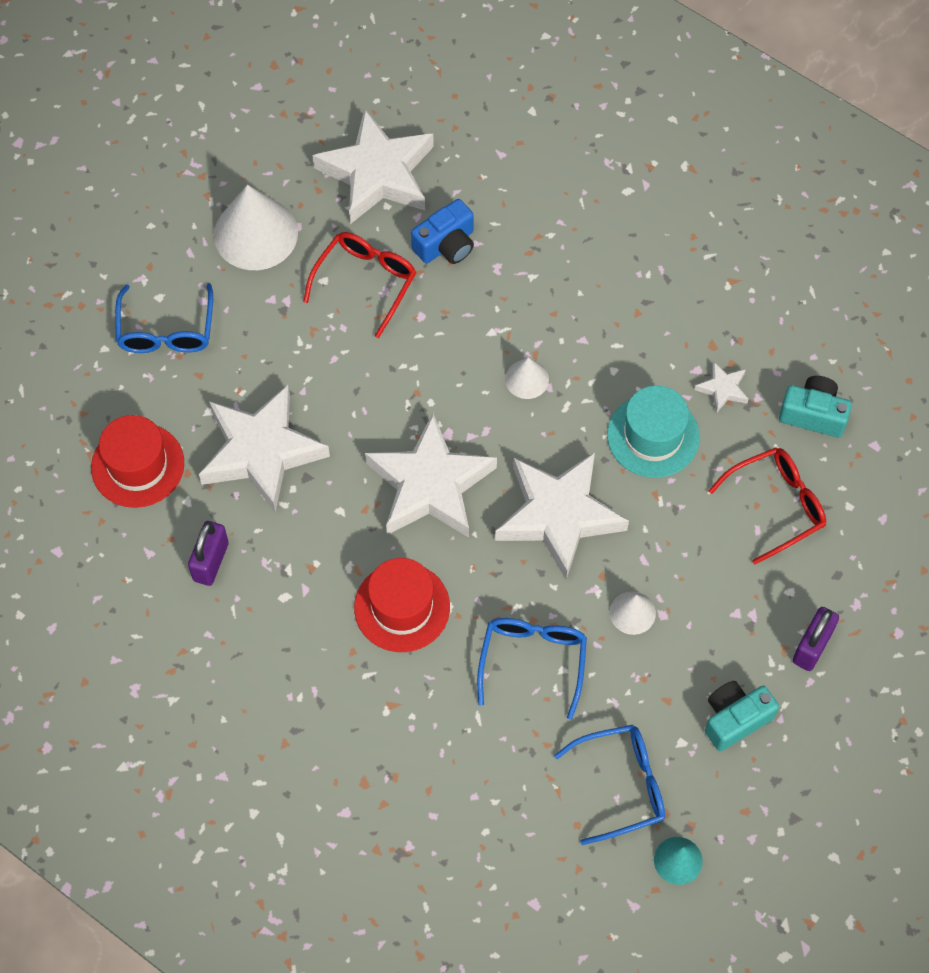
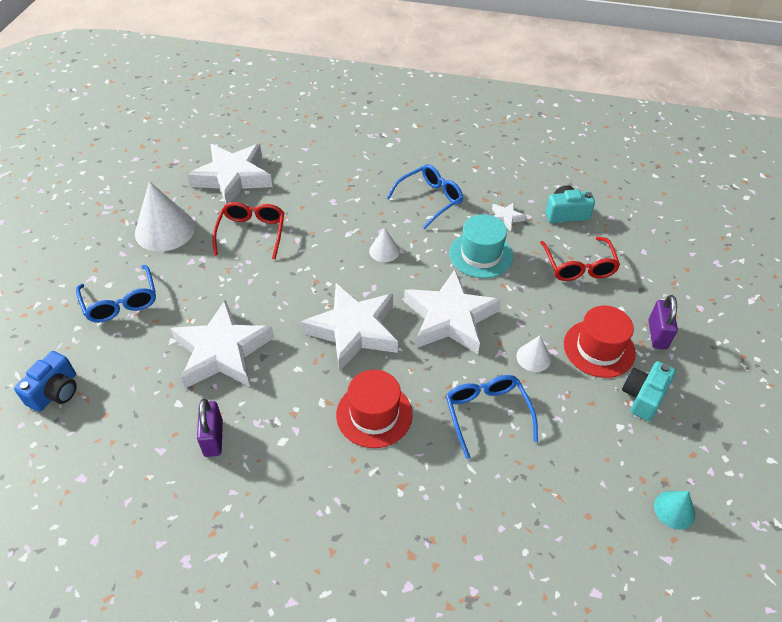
camera: 25 degrees left, 15 degrees down
(137, 465) = (129, 393): red hat -> red hat (599, 348)
(446, 245) = (295, 199): blue camera -> blue camera (55, 392)
(620, 785) = (600, 473): blue glasses -> blue glasses (429, 200)
(775, 506) = (578, 266): red glasses -> red glasses turned 135 degrees clockwise

